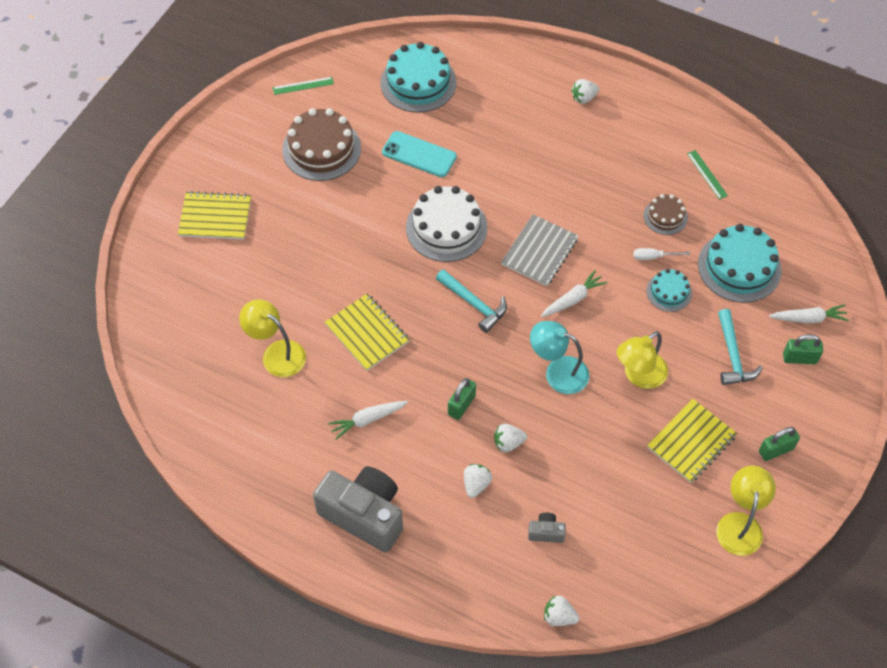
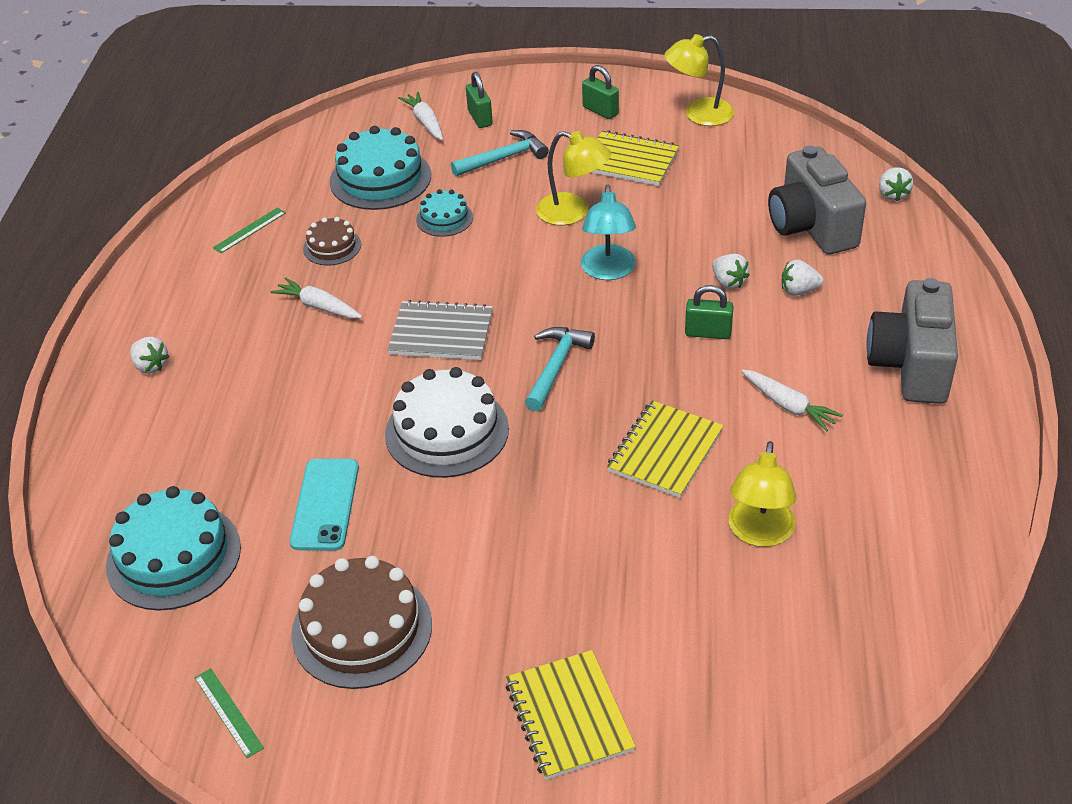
camera: 110 degrees left, 15 degrees down
(546, 532) = (811, 226): grey camera -> grey camera, size x2.41
(573, 299) = (498, 287): white carrot -> white carrot (318, 306)
(653, 257) = (399, 241): white screwdriver -> none

